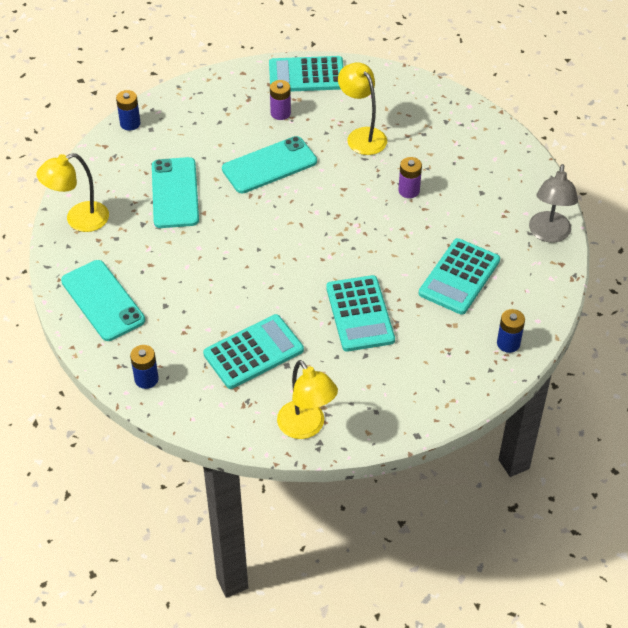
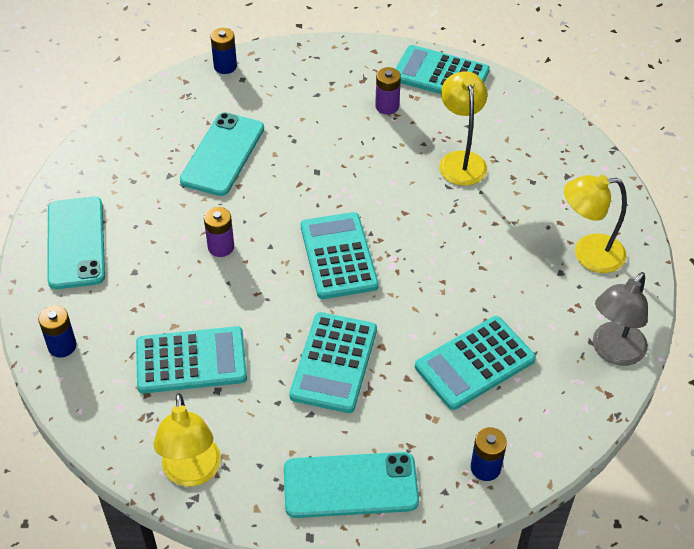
camera: 25 degrees right, 0 degrees up
(79, 220) = (109, 149): yellow lamp -> yellow lamp (588, 254)
(269, 165) = (340, 159): turquoise phone -> turquoise phone (350, 485)
(315, 238) = (338, 256): none -> turquoise calculator
(409, 190) = (476, 240): purple battery -> purple battery (221, 247)

